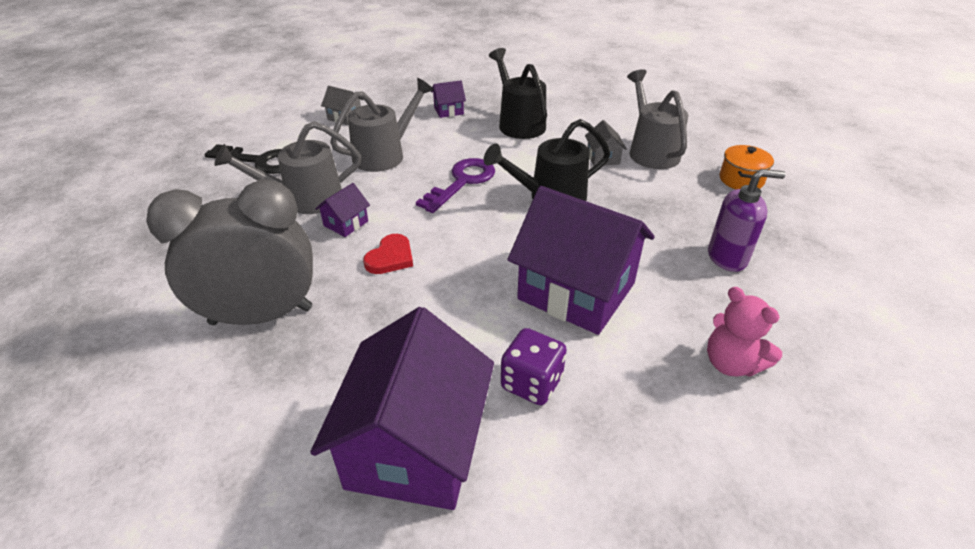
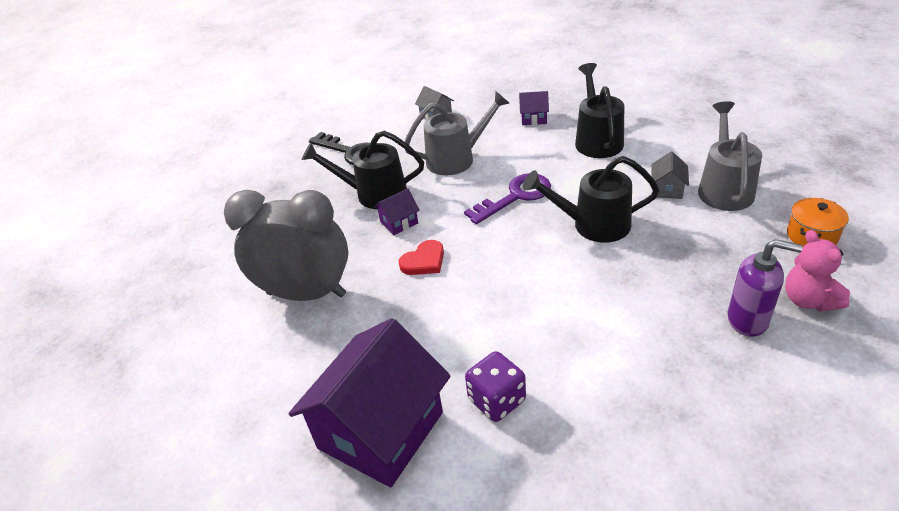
camera: 25 degrees right, 0 degrees up
(304, 199) = (373, 194): grey watering can -> black watering can
(576, 291) = (575, 324): purple house -> none
(731, 363) = (693, 427): pink teddy bear -> pink teddy bear (808, 300)

